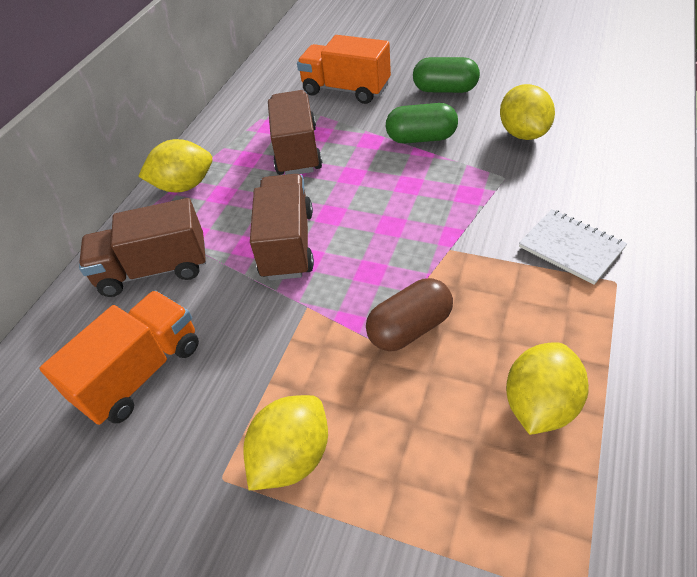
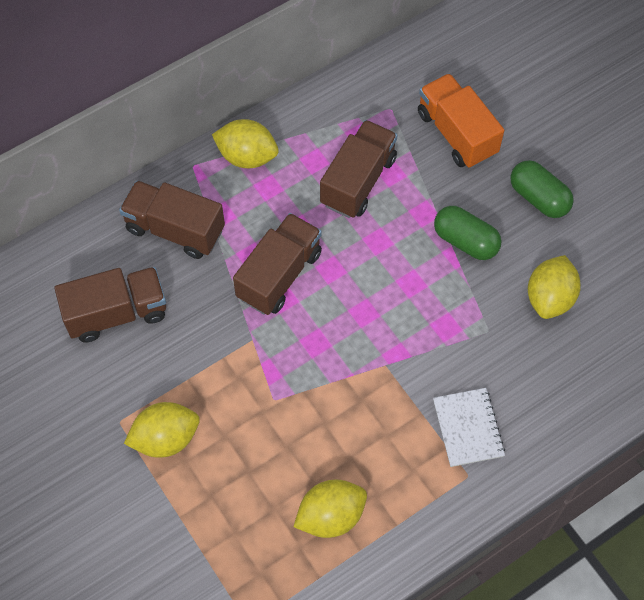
camera: 30 degrees right, 15 degrees up
(140, 373) = (117, 313): orange truck -> brown truck
(409, 328) = (302, 406): brown capsule -> none

